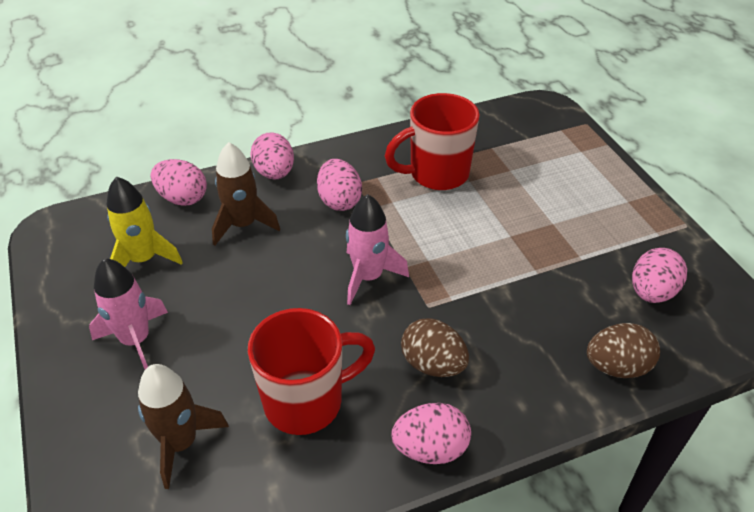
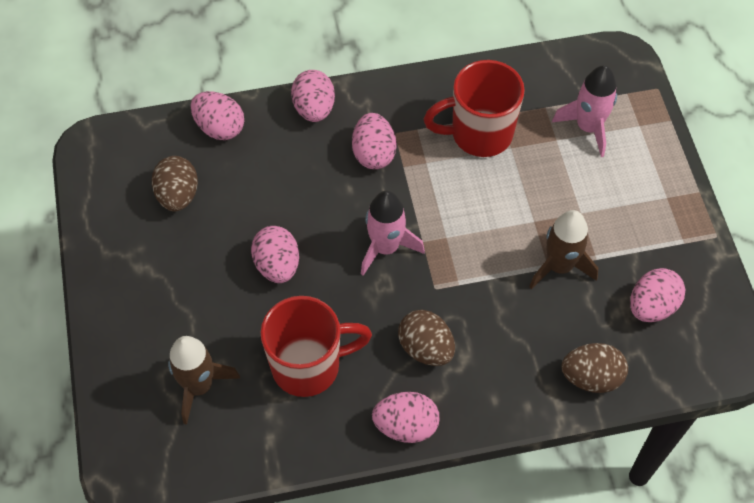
camera: 10 degrees right, 15 degrees up
(136, 340) = (167, 282): pink rocket -> pink rocket (588, 127)
(143, 259) = (178, 195): yellow rocket -> brown egg
(243, 225) = (275, 169): brown rocket -> brown rocket (559, 266)
(257, 308) = (277, 265): none -> pink egg

